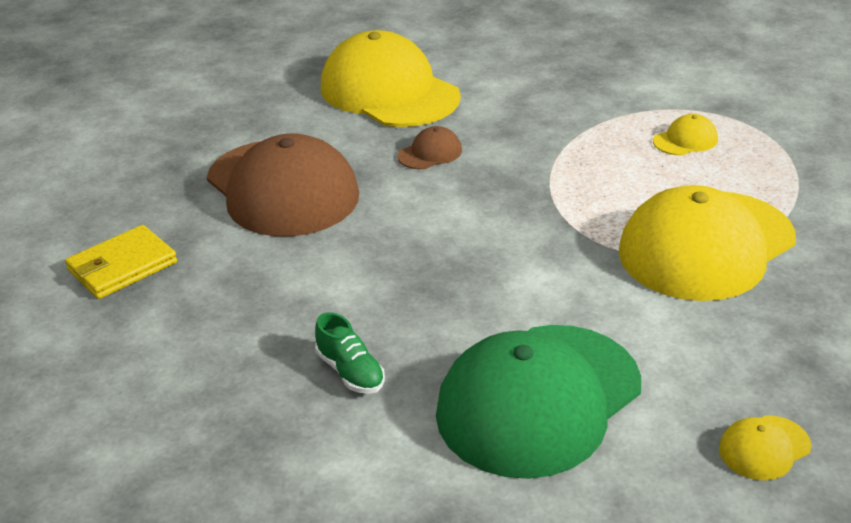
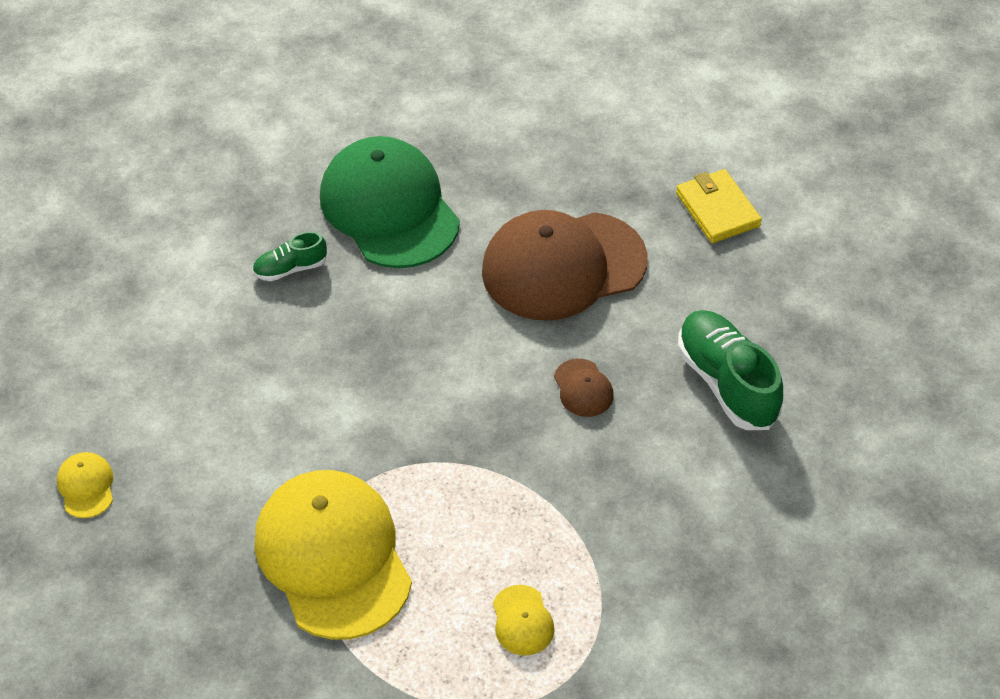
camera: 105 degrees right, 15 degrees up
(122, 266) = (486, 153): yellow wallet -> yellow wallet (717, 209)
(389, 92) = (726, 383): yellow cap -> green shoe
(538, 399) = (204, 370): green cap -> green cap (389, 208)

